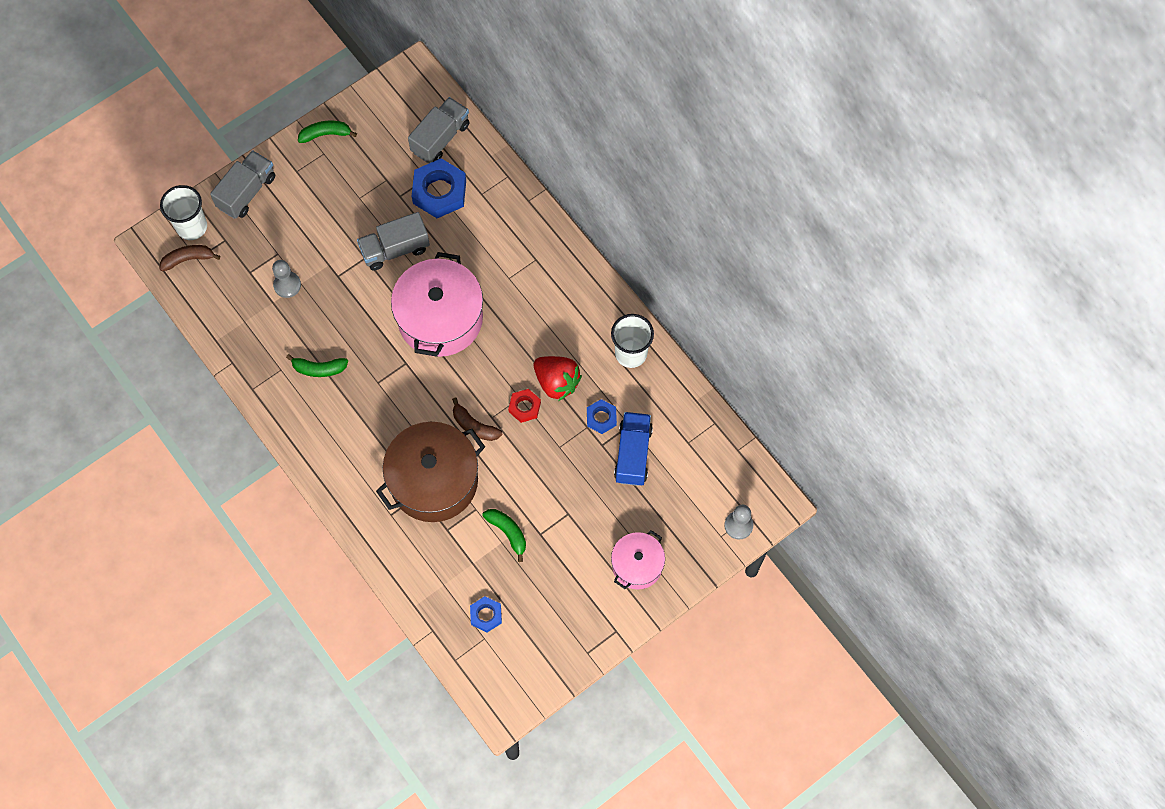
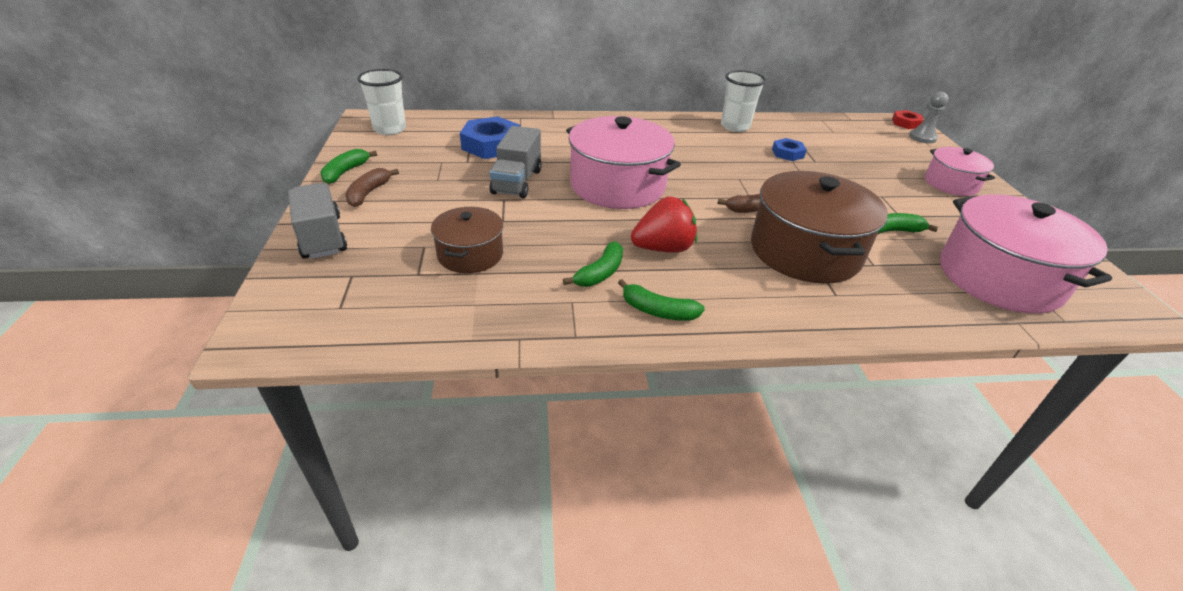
camera: 60 degrees left, 30 degrees down
(188, 259) = (330, 315): brown banana -> brown banana (368, 193)
(192, 227) = (294, 293): white cup -> white cup (390, 129)
(287, 285) = (470, 254): grey pawn -> brown pot
(303, 419) = (657, 311): none -> green banana
(440, 138) = (444, 129): grey truck -> none
(486, 615) = (999, 278): blue nut -> pink pot
(524, 407) = (751, 179): red nut -> red nut (906, 123)
(557, 382) = (737, 159): red strawberry -> red strawberry (663, 248)
(633, 454) = (832, 153): blue truck -> none

